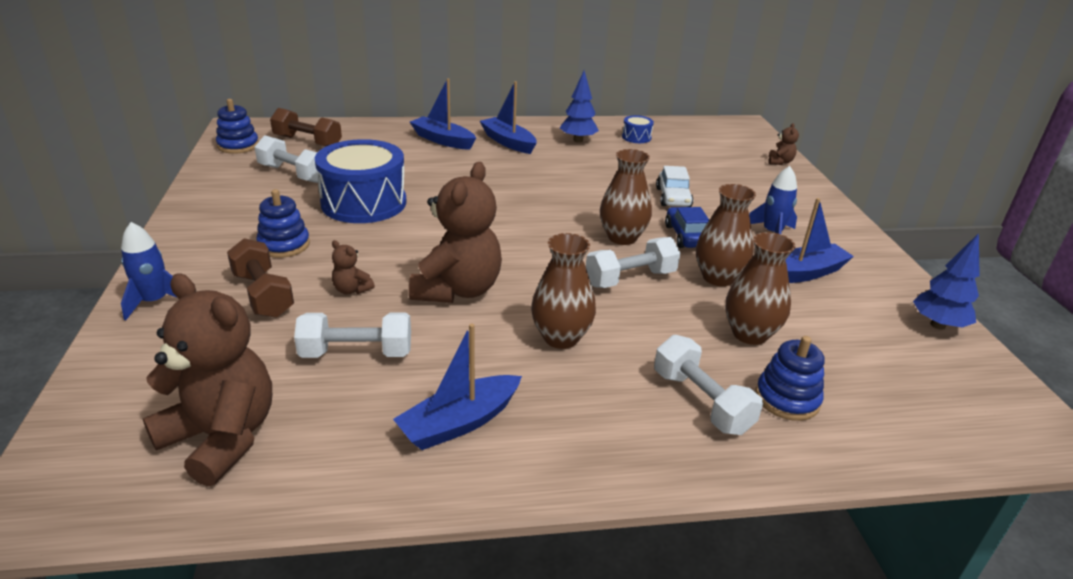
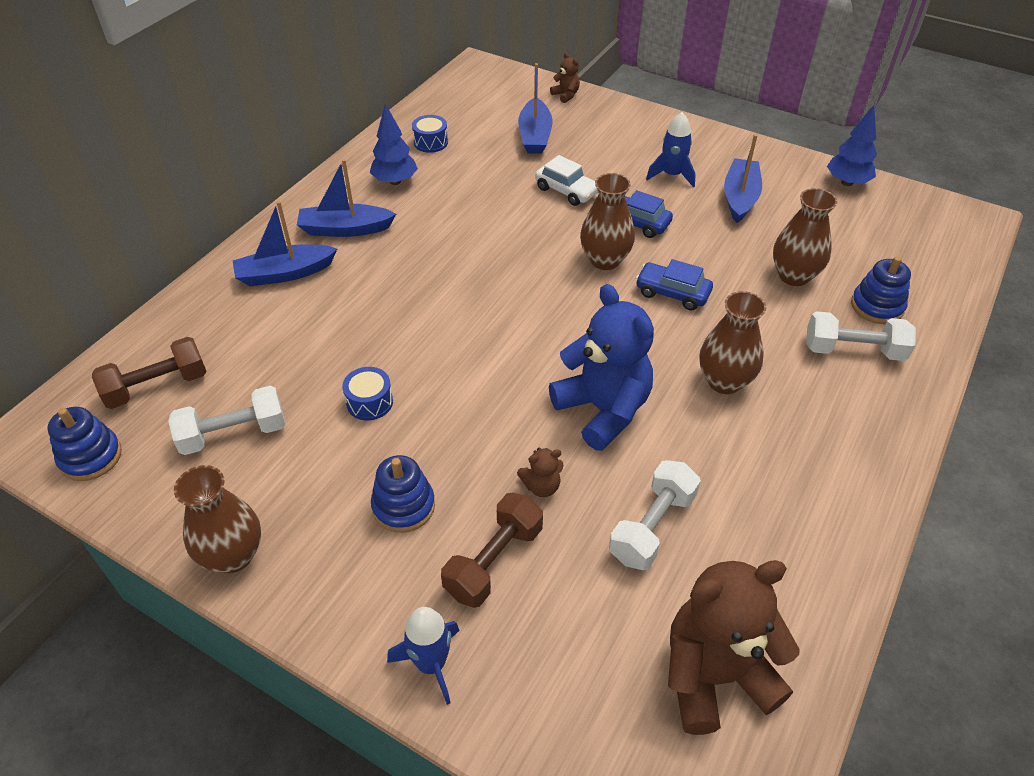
camera: 50 degrees left, 15 degrees up
(263, 294) = (494, 561): brown dumbbell -> brown dumbbell turned 60 degrees counterclockwise
(364, 203) = (369, 402): blue drum -> blue drum, size x0.44
(457, 290) = (603, 410): brown teddy bear -> blue teddy bear
(459, 423) = (794, 500): blue boat -> blue boat (535, 136)
(630, 279) = (672, 293): white dumbbell -> blue car
(718, 277) = (710, 244): brown vase -> brown vase (233, 555)

